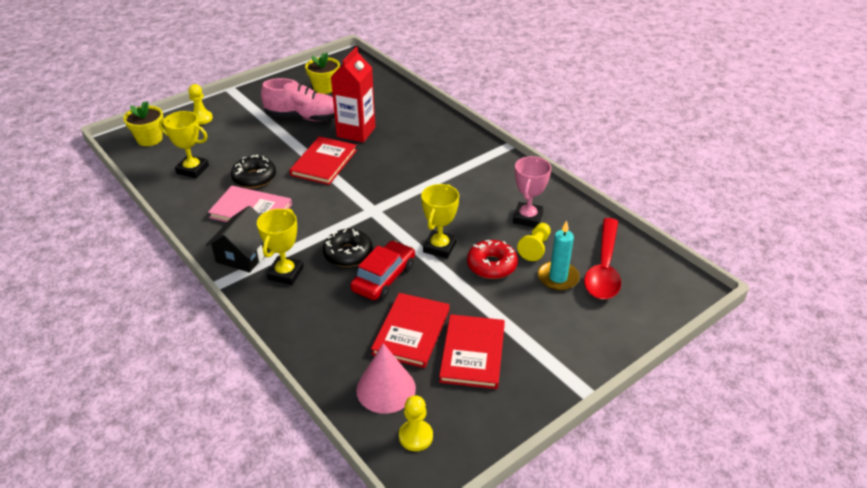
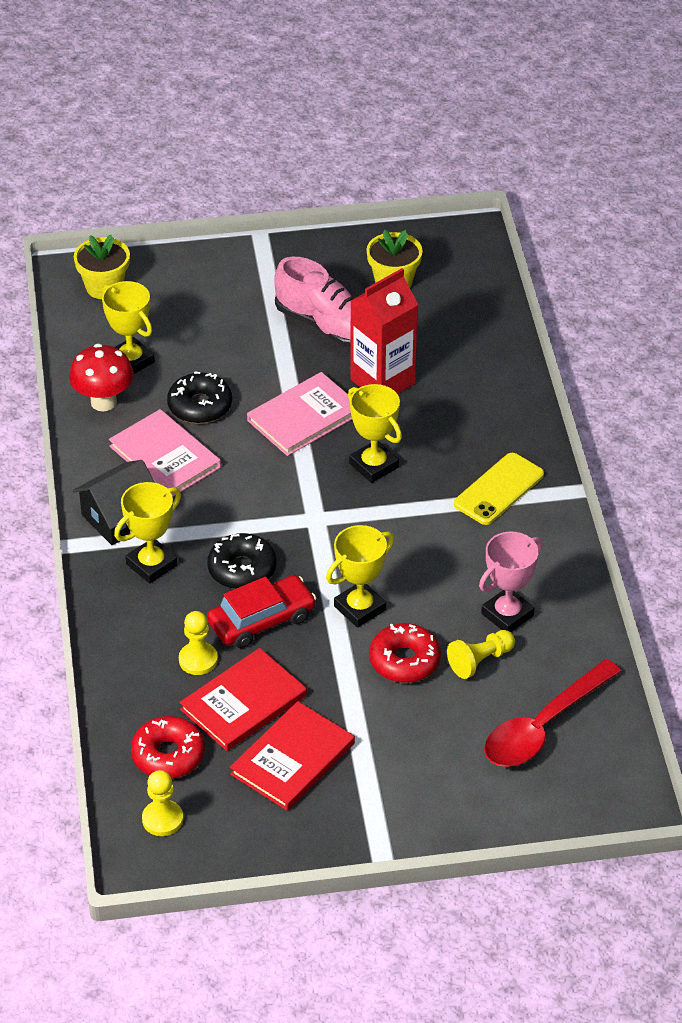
camera: 30 degrees right, 5 degrees up
(189, 196) = (103, 402): none -> red mushroom
(201, 118) = (190, 275): yellow pawn -> yellow pawn (198, 660)
(324, 162) = (304, 417): red book -> pink book
(385, 172) = (373, 465): none -> yellow trophy
(386, 389) = (168, 755): pink cone -> red donut
(465, 160) = (499, 489): none -> yellow phone
(558, 278) = (473, 713): turquoise candle -> none

